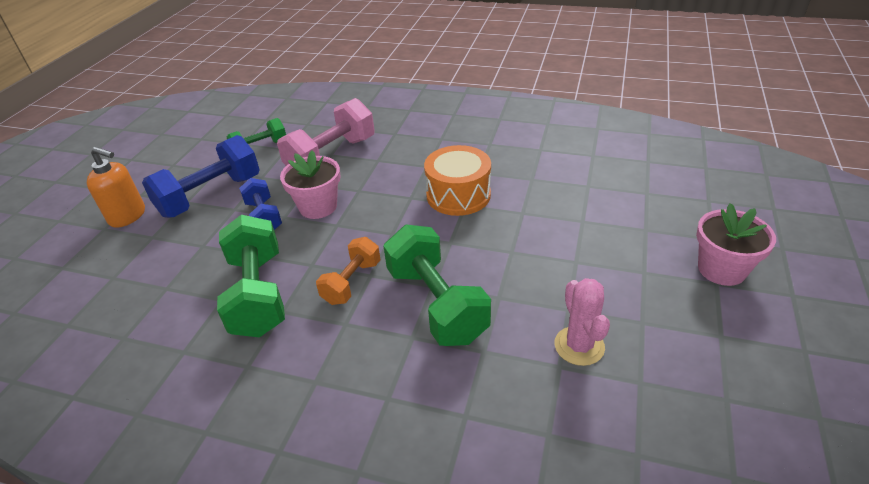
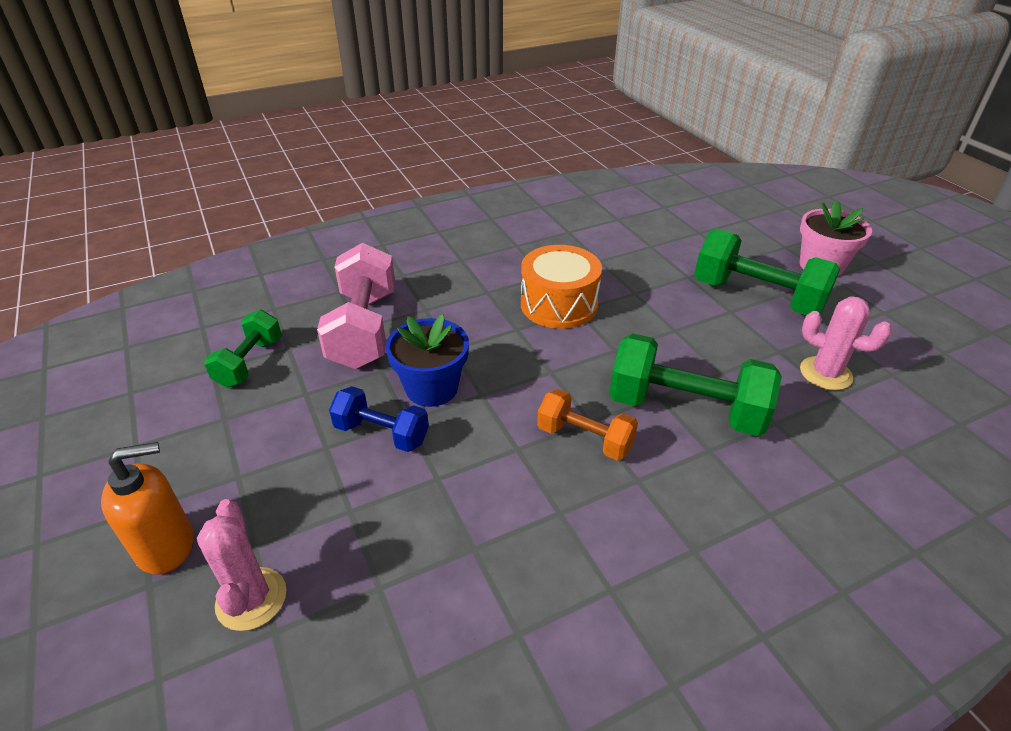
camera: 45 degrees left, 0 degrees up
(123, 258) = (251, 599): none -> pink cactus
(210, 196) = (266, 450): blue dumbbell -> none
(258, 294) = (507, 514): green dumbbell -> green dumbbell (757, 297)
(318, 207) = (431, 388): pink flower pot -> blue flower pot
(352, 282) = (584, 439): orange dumbbell -> orange dumbbell turned 45 degrees counterclockwise

